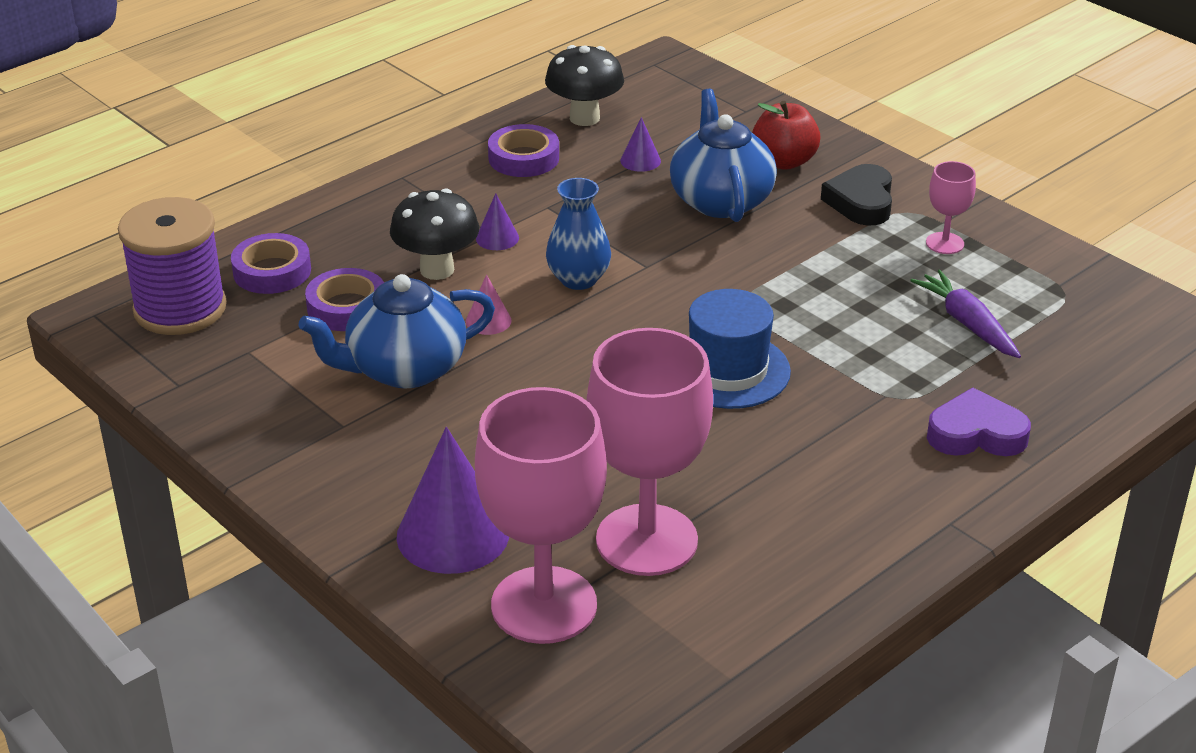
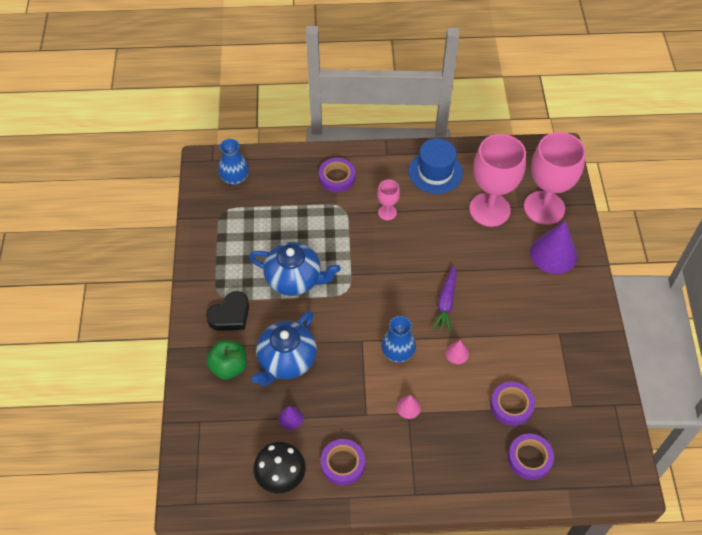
camera: 140 degrees left, 20 degrees up
(180, 309) = (588, 459): purple spool -> none
(404, 369) = (513, 348): blue teapot -> blue teapot (294, 279)
(437, 270) = (453, 404): black mushroom -> none
(497, 238) = (408, 407): purple cone -> pink cone
(728, 370) = (389, 261): blue hat -> blue hat (435, 172)
(784, 161) = (229, 367): red apple -> green apple
(944, 243) = (230, 267): pink goblet -> pink goblet (387, 212)
(967, 324) = (277, 222): purple carrot -> purple carrot (446, 302)
(976, 434) = (337, 178): purple heart -> purple tape
(1126, 340) = (235, 178): none -> blue vase

